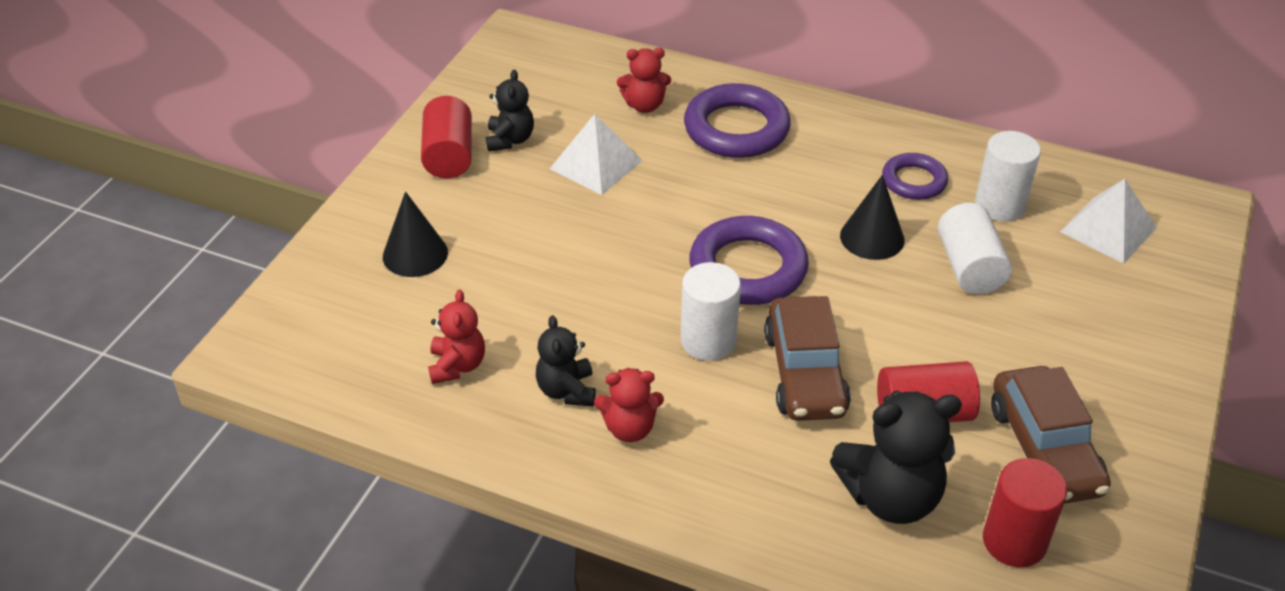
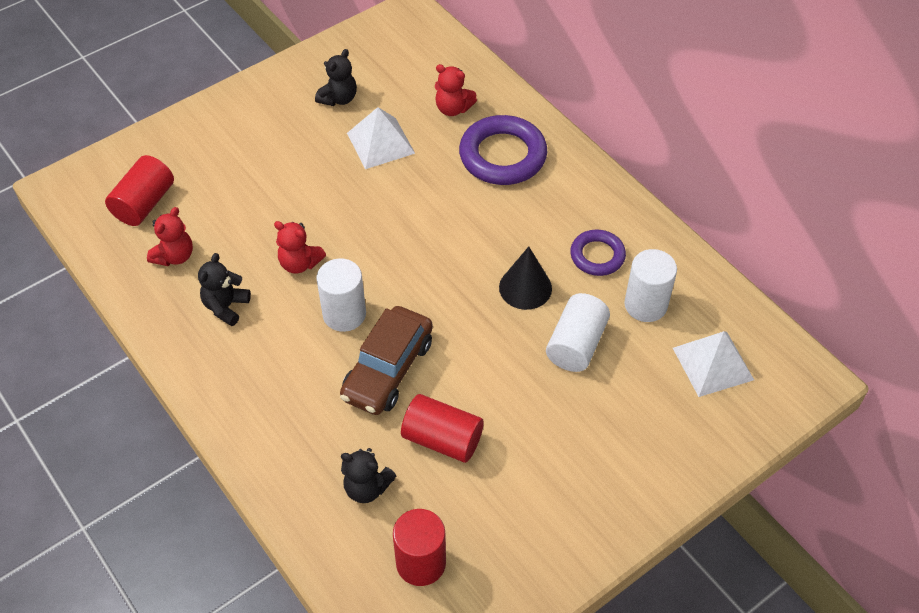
camera: 30 degrees right, 10 degrees up
(415, 254) = (211, 162): black cone -> none
(449, 155) = (289, 94): red cylinder -> red cylinder (144, 203)
(629, 428) = (243, 353): red teddy bear -> red teddy bear (300, 263)
(748, 268) = (416, 272): purple ring -> none
(890, 497) = (367, 487): black teddy bear -> black teddy bear, size x0.59
(1044, 449) = (502, 509): brown car -> none

